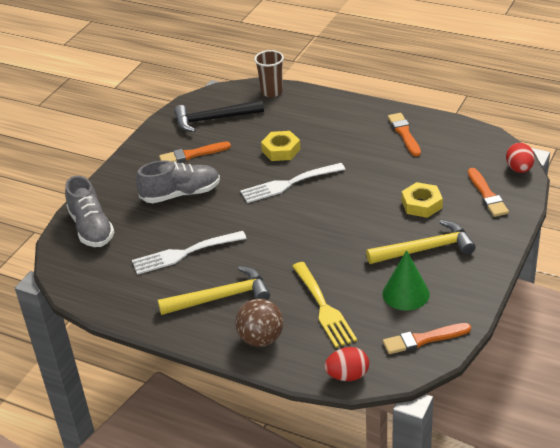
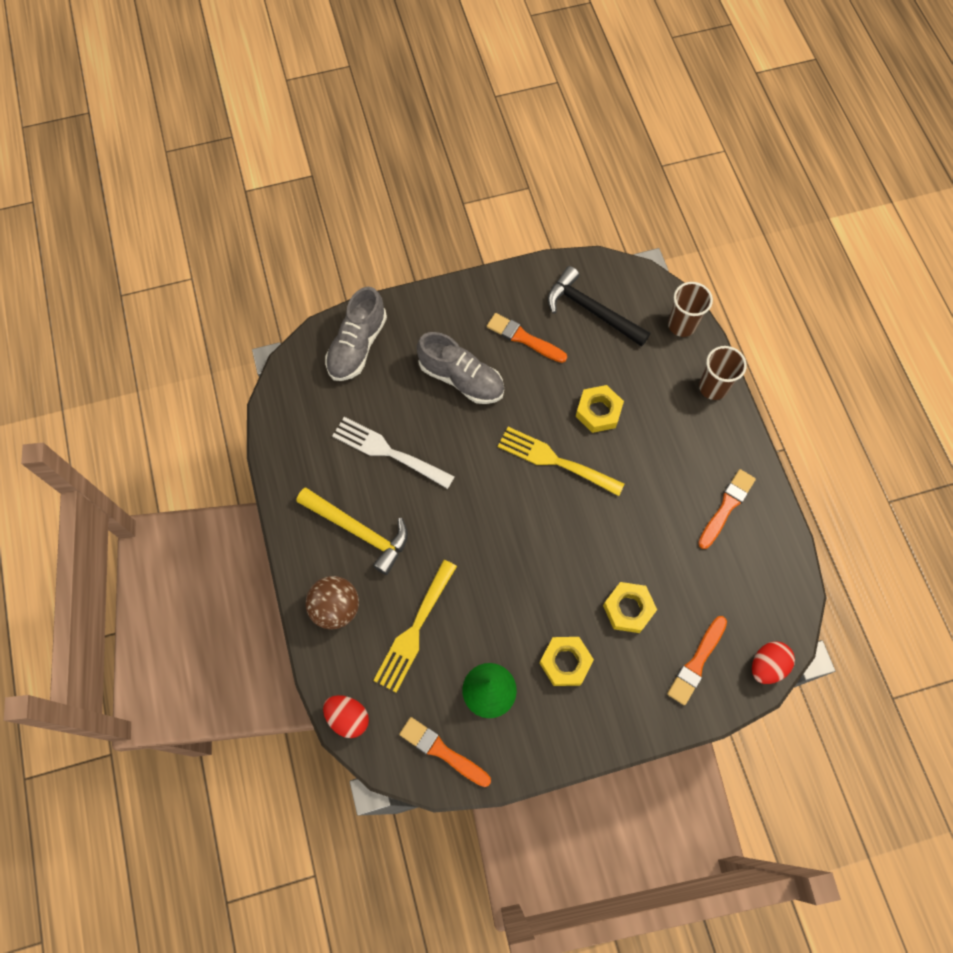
camera: 45 degrees right, 30 degrees up
(288, 184) = (554, 460): white fork -> yellow fork
(325, 101) = (713, 387): none -> brown cup
(425, 249) = (565, 662): yellow hammer -> yellow nut

